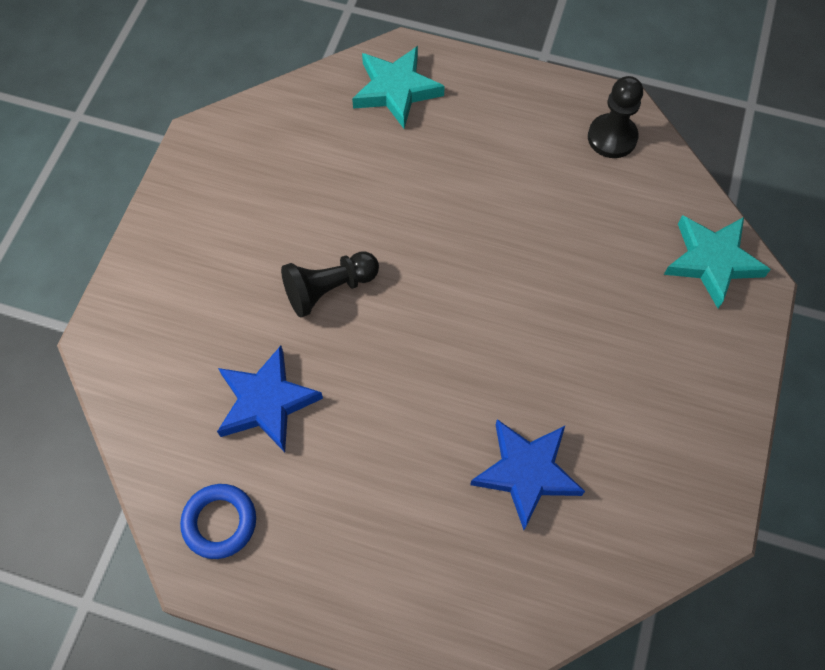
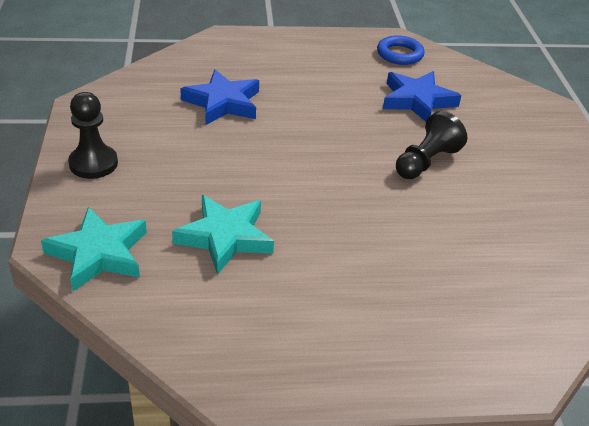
camera: 155 degrees right, 25 degrees down
(396, 90) = (496, 330): turquoise star -> turquoise star (225, 237)
(612, 137) = (233, 345): black pawn -> black pawn (93, 163)

